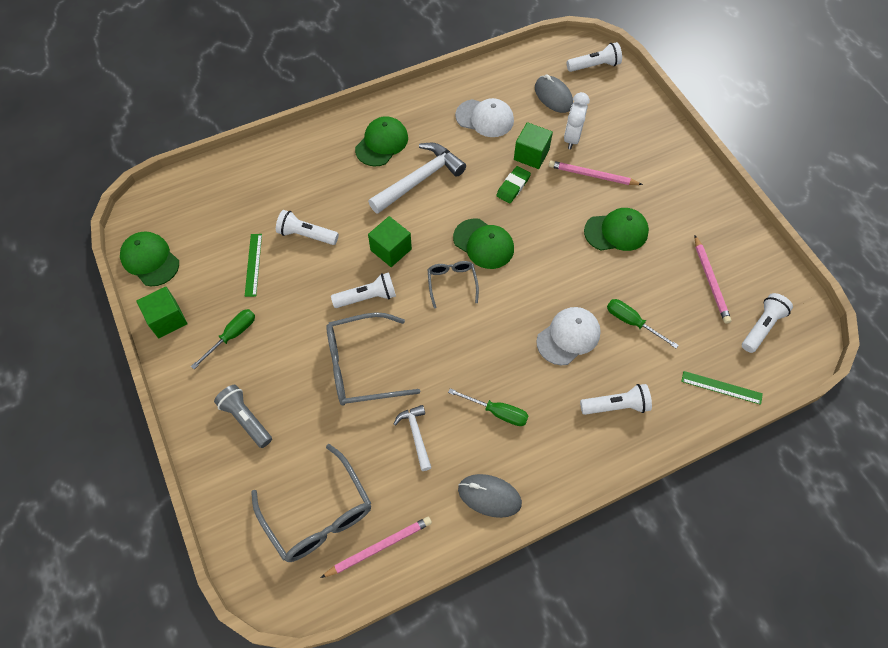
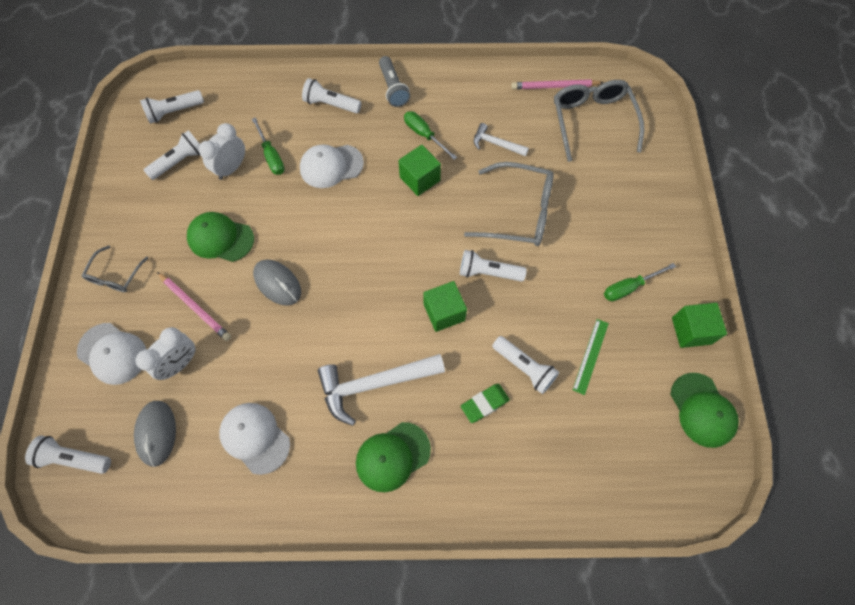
camera: 155 degrees left, 5 degrees up
(246, 419) = (632, 209): grey flashlight -> grey flashlight (393, 88)
(416, 435) = (496, 144): white hammer -> white hammer turned 105 degrees clockwise
(452, 283) = (403, 253): grey glasses -> grey glasses (115, 275)
(483, 244) = (351, 279): green cap -> none
(489, 496) = (461, 86): grey mouse -> grey mouse (277, 283)
(513, 186) = (283, 330): green eraser -> green eraser (484, 404)
(531, 155) = (238, 361): green cube -> green cube (420, 179)
(625, 125) = (112, 353): none -> white cap
(659, 295) = (231, 168): none -> white clock
(710, 281) = (179, 161): pink pencil -> white flashlight
(721, 387) = (244, 86): green ruler -> none

